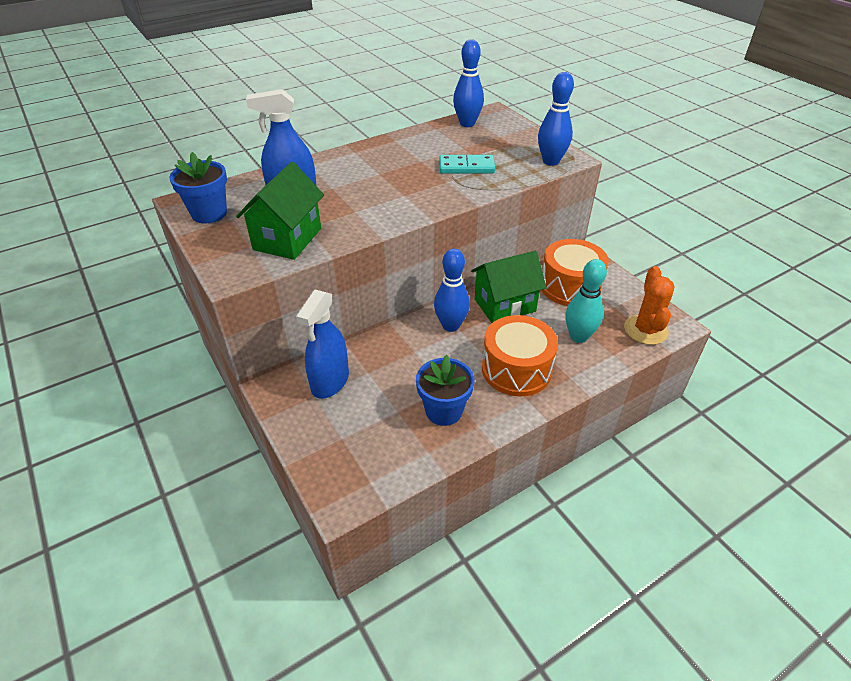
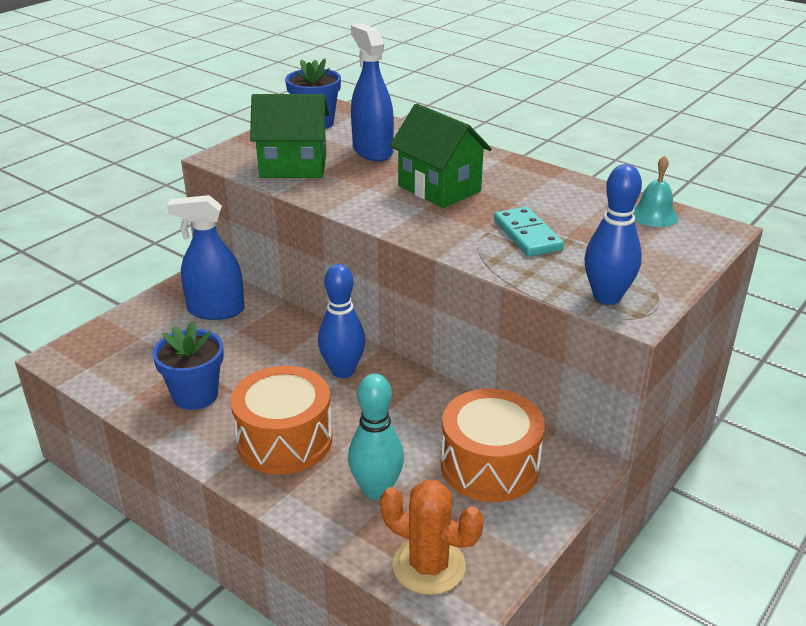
camera: 70 degrees right, 10 degrees down
(467, 123) = (654, 215): blue bowling pin -> turquoise bell
(505, 305) = (408, 408): green house -> green house (439, 188)
(645, 330) = (429, 566): orange cactus -> orange cactus turned 45 degrees clockwise

